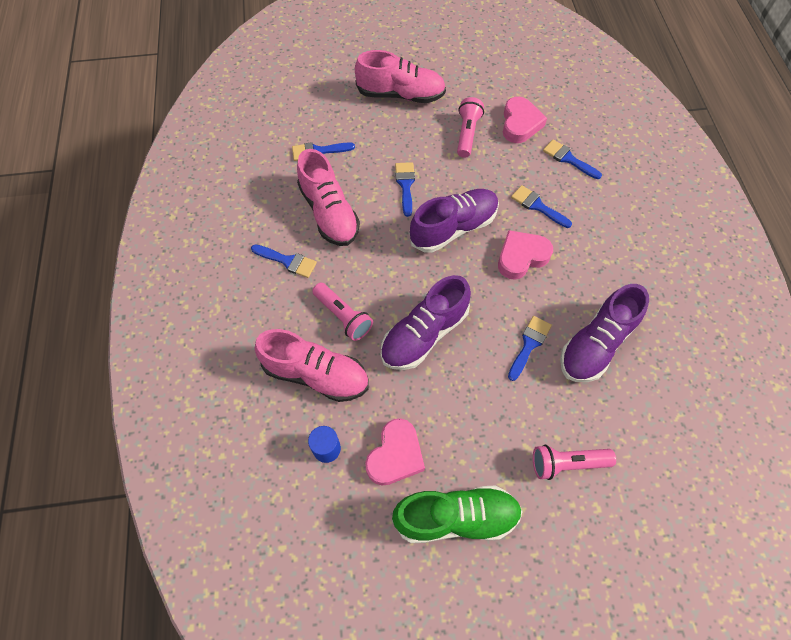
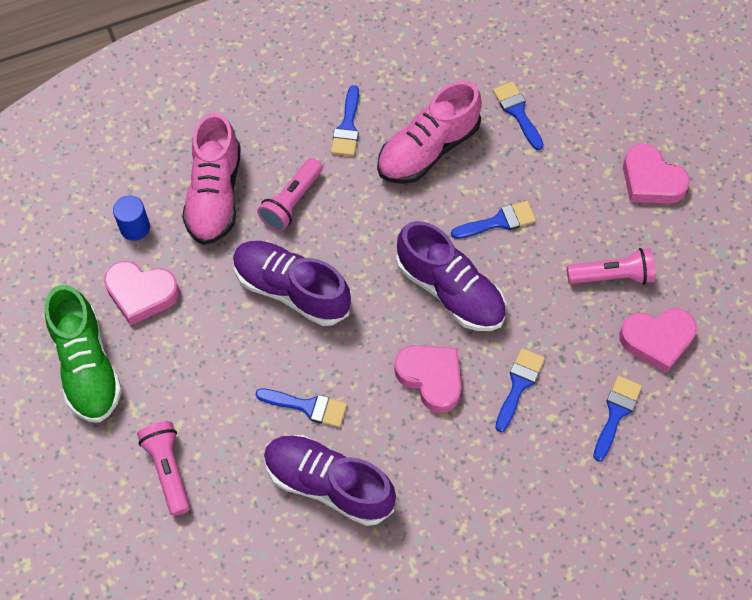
camera: 75 degrees right, 0 degrees up
(400, 94) = (651, 180): pink shoe -> pink heart

